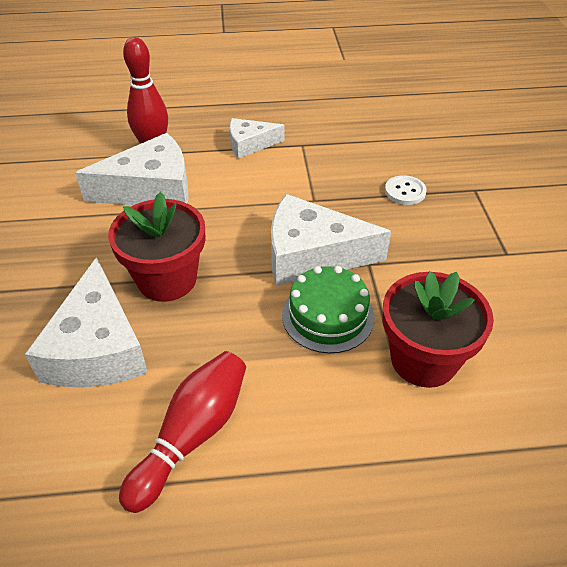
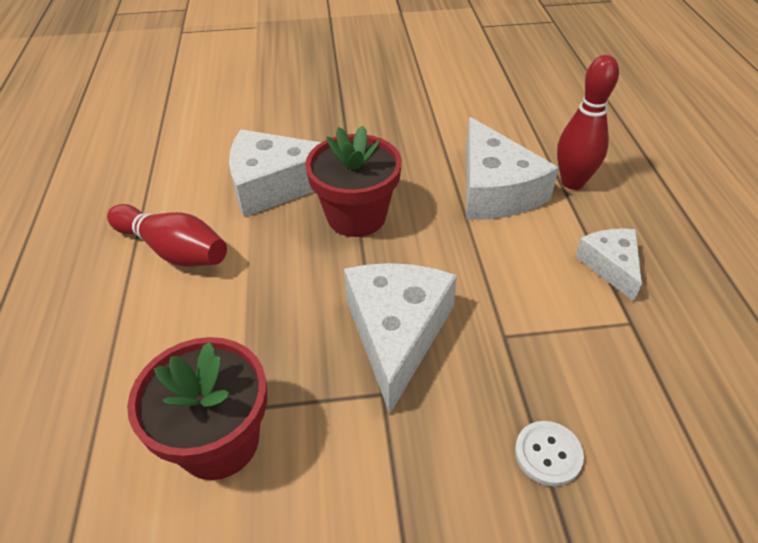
camera: 90 degrees right, 0 degrees up
(328, 316) = (297, 347): green cake -> none

